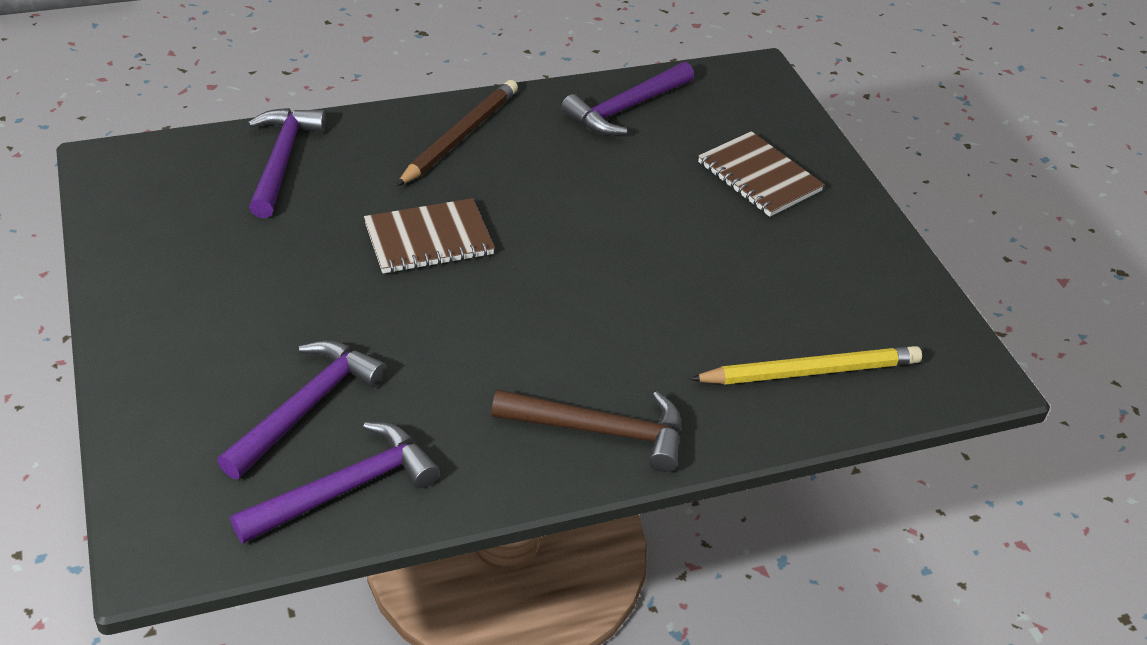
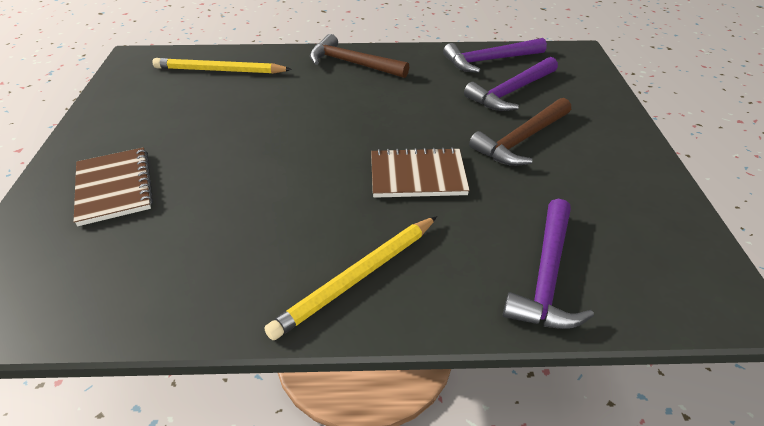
camera: 160 degrees left, 0 degrees up
(295, 311) = (521, 140): none -> brown hammer
(460, 136) = (357, 277): brown pencil -> yellow pencil
(626, 108) = (161, 287): purple hammer -> none

